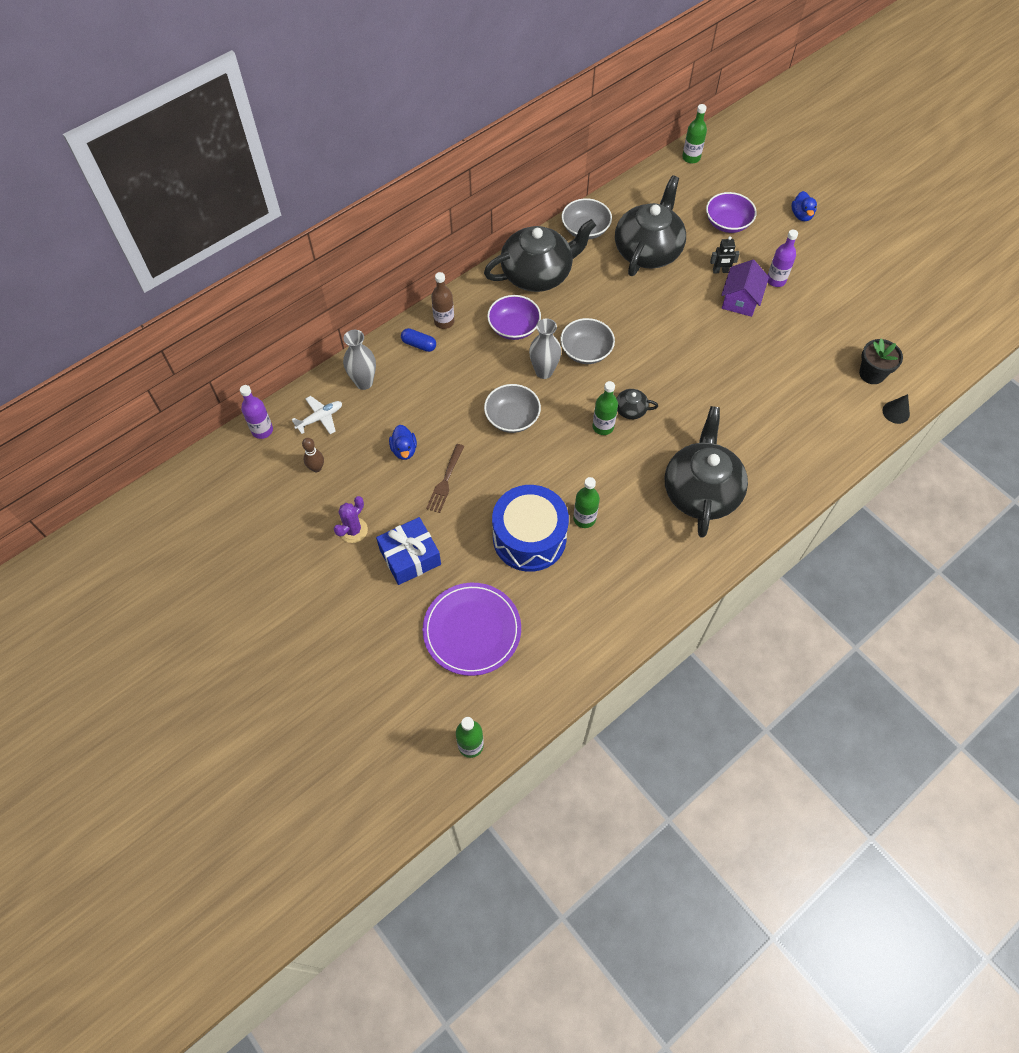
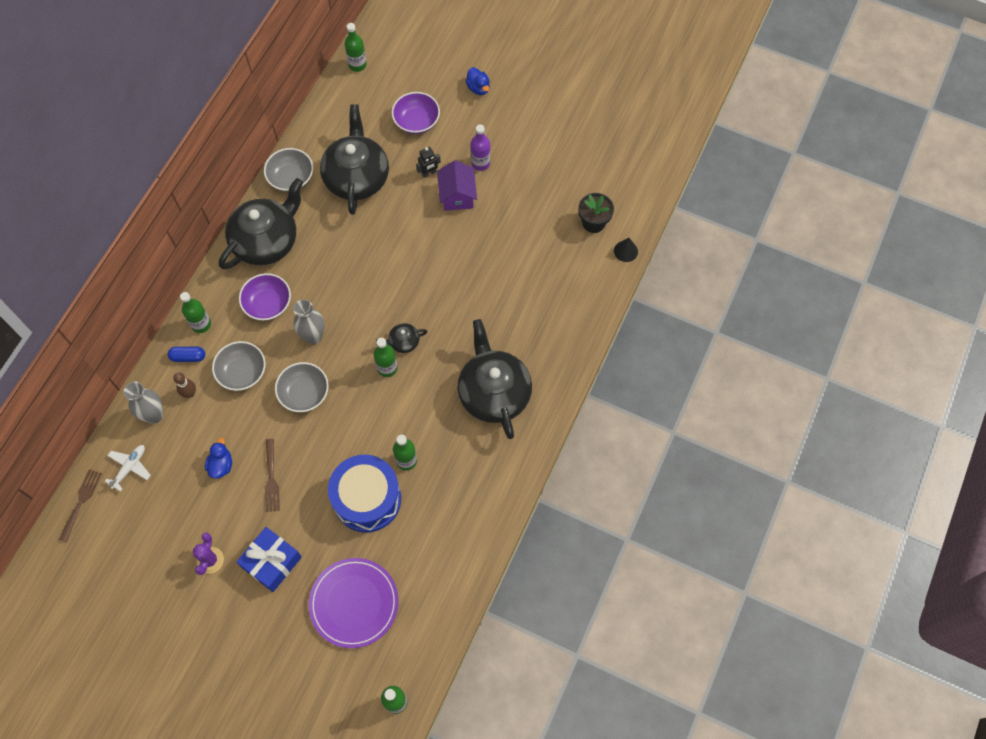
camera: 25 degrees left, 5 degrees up
(262, 430) = (81, 502): purple bottle -> brown fork
(316, 468) = (149, 516): brown bowling pin -> brown bowling pin (190, 393)
(404, 450) = (221, 465): blue duck -> blue duck turned 135 degrees counterclockwise
(444, 322) = (201, 324): brown bottle -> green bottle
(586, 351) = (342, 301): grey bowl -> grey bowl (242, 372)

